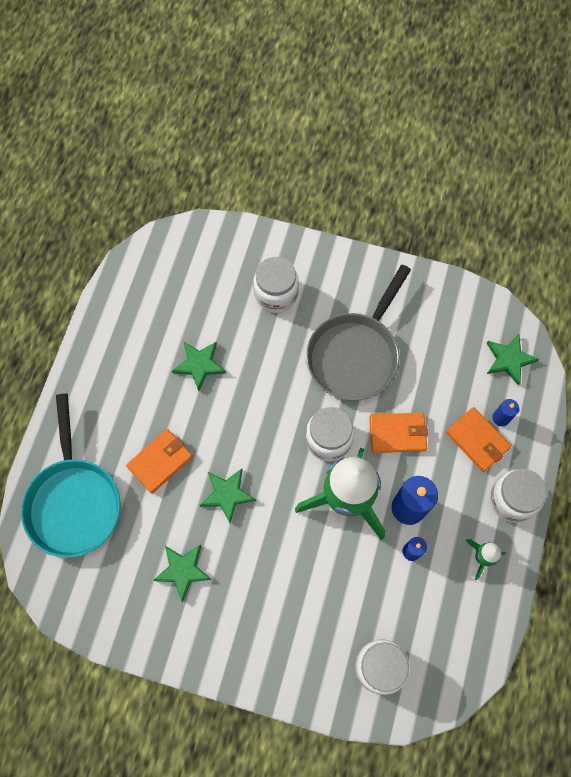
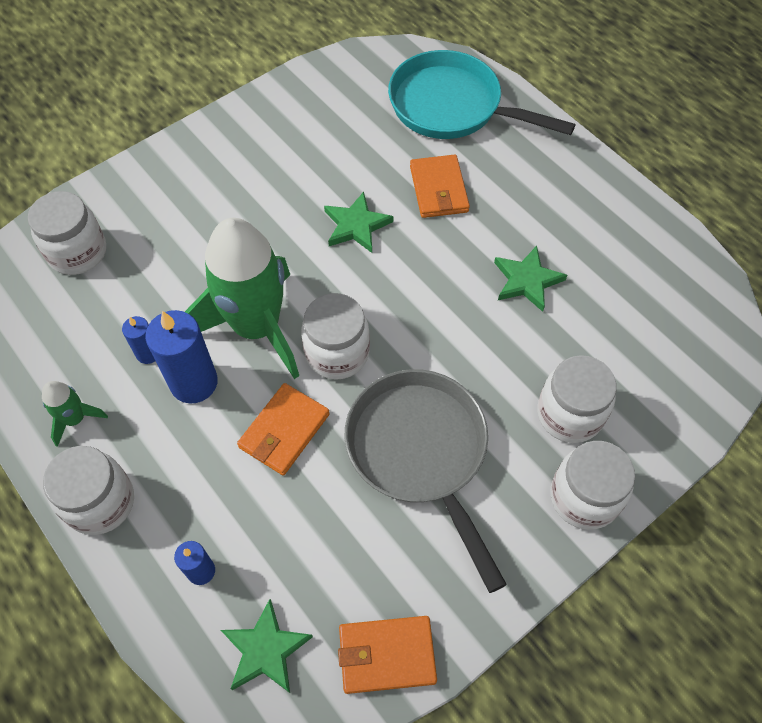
camera: 125 degrees right, 10 degrees down
(183, 570) = (313, 152): green star -> none
(320, 263) = (584, 497): none -> white jar
(477, 440) = (199, 518): orange wallet -> orange wallet (386, 655)

